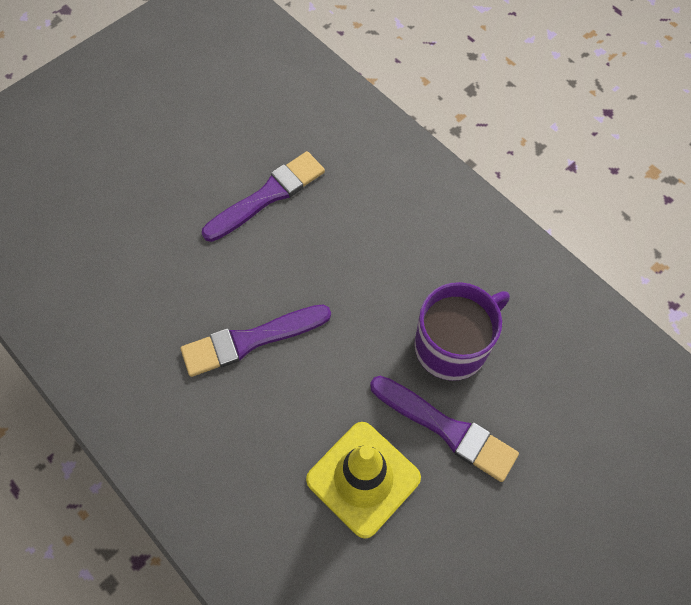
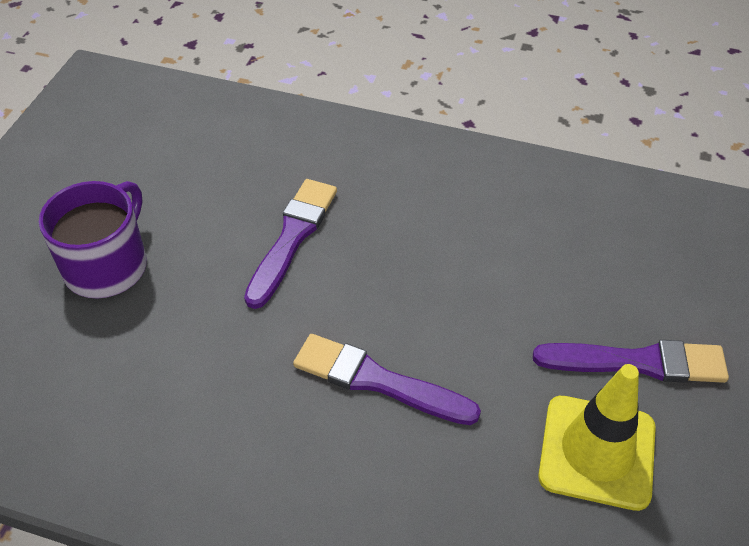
camera: 30 degrees left, 15 degrees down
(250, 340) = (377, 381): purple brush -> purple brush turned 75 degrees clockwise
(453, 345) = (582, 286): purple mug -> purple mug (107, 266)

